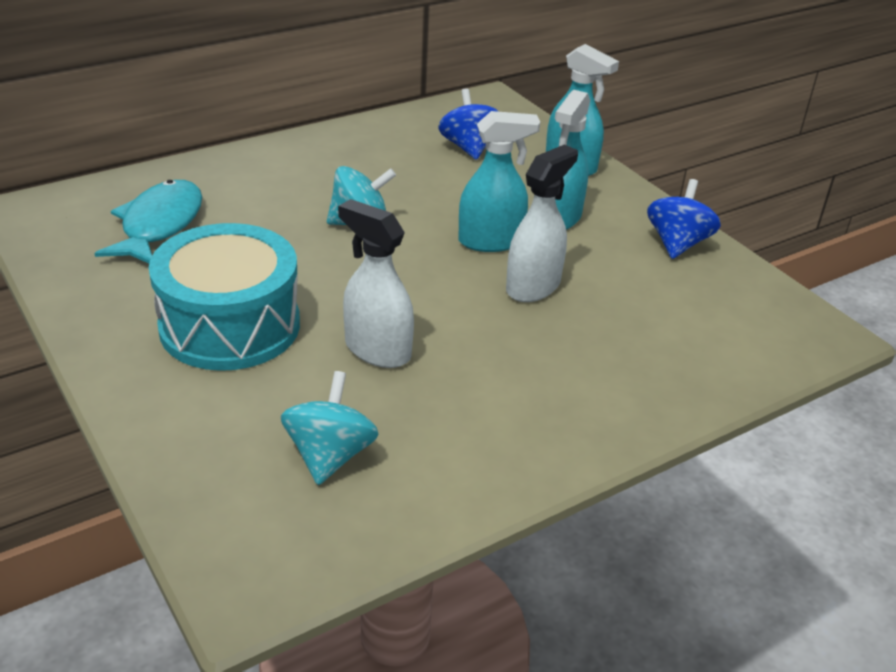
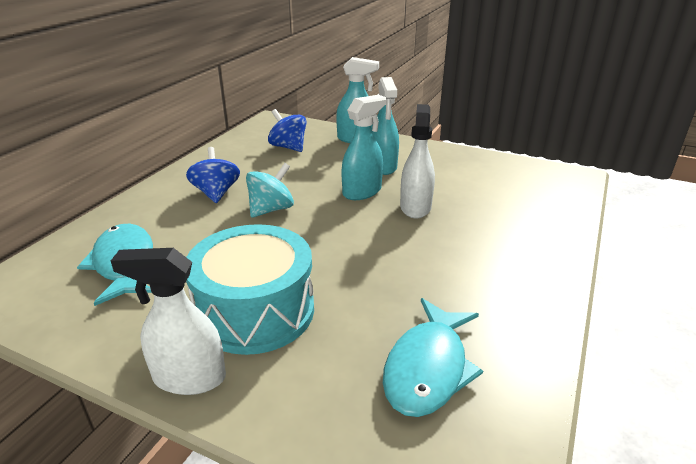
camera: 30 degrees left, 5 degrees down
(330, 455) = (428, 368): turquoise spinning top -> turquoise fish
(377, 350) = (373, 282): white spray bottle -> white spray bottle (189, 378)
(677, 244) = (457, 159): blue spinning top -> blue spinning top (216, 193)

